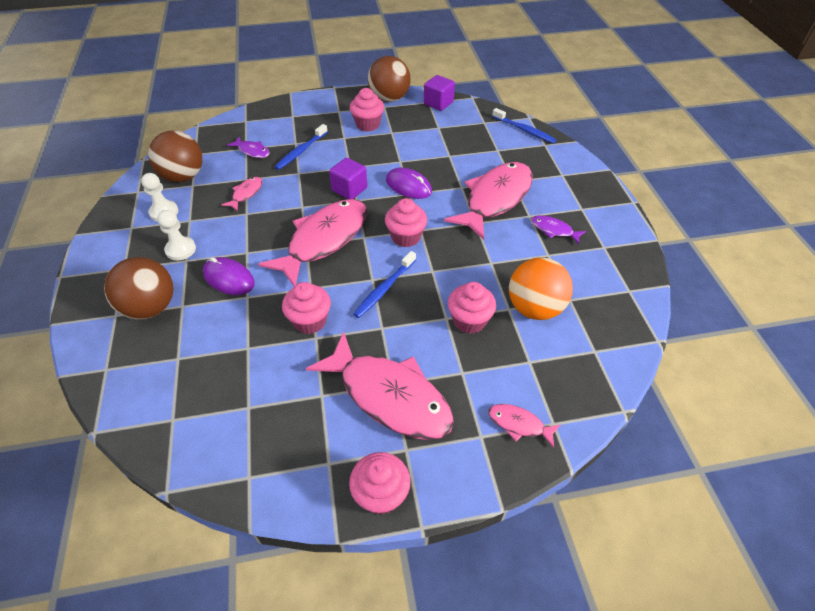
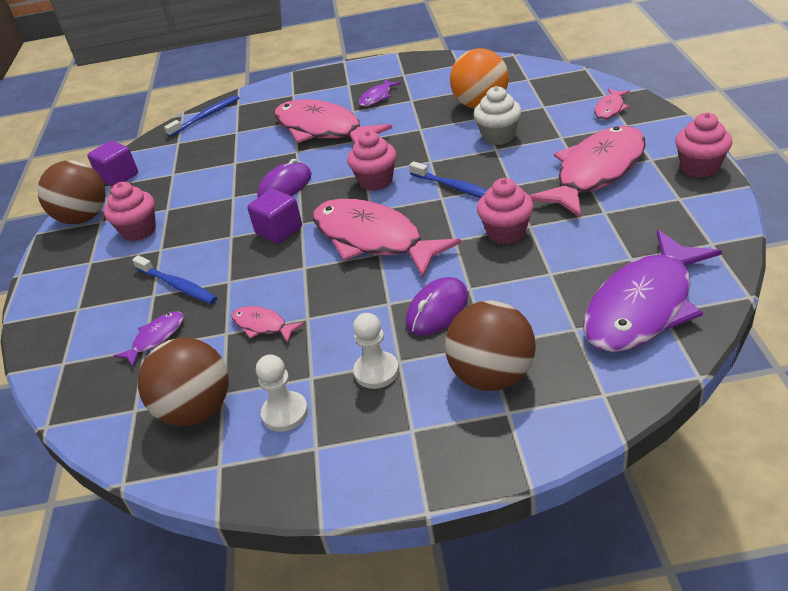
camera: 80 degrees left, 10 degrees down
(185, 407) = (643, 305): none -> purple fish
(469, 321) = (498, 136): pink cupcake -> white cupcake

